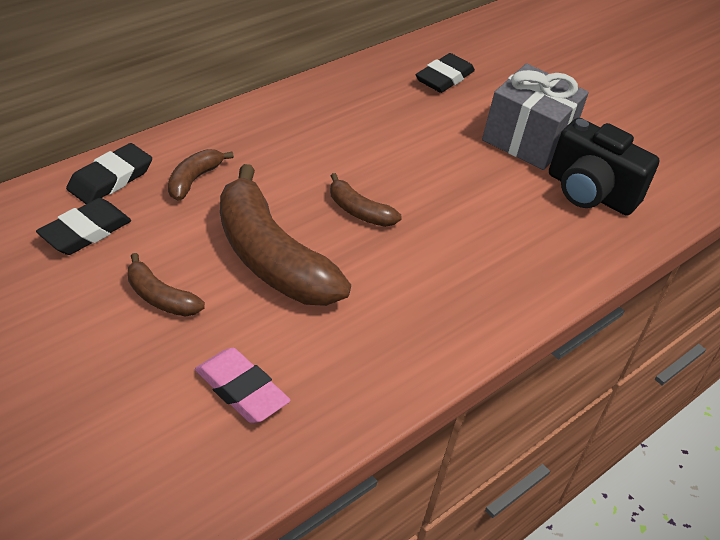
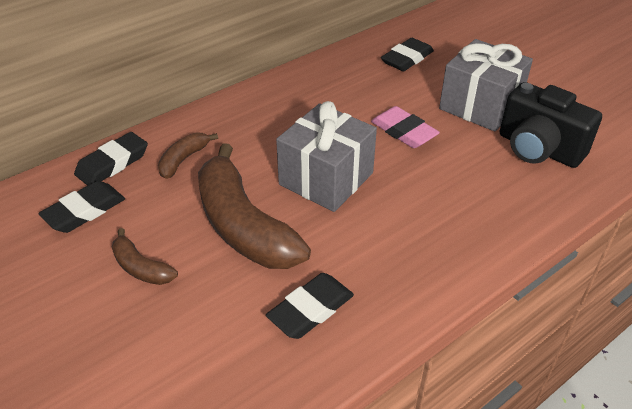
camera: 10 degrees right, 0 degrees up
(241, 390) = (204, 355): pink eraser -> pink eraser (403, 132)
(350, 349) = (310, 309): none -> black eraser
(359, 211) = (326, 179): brown banana -> grey gift

